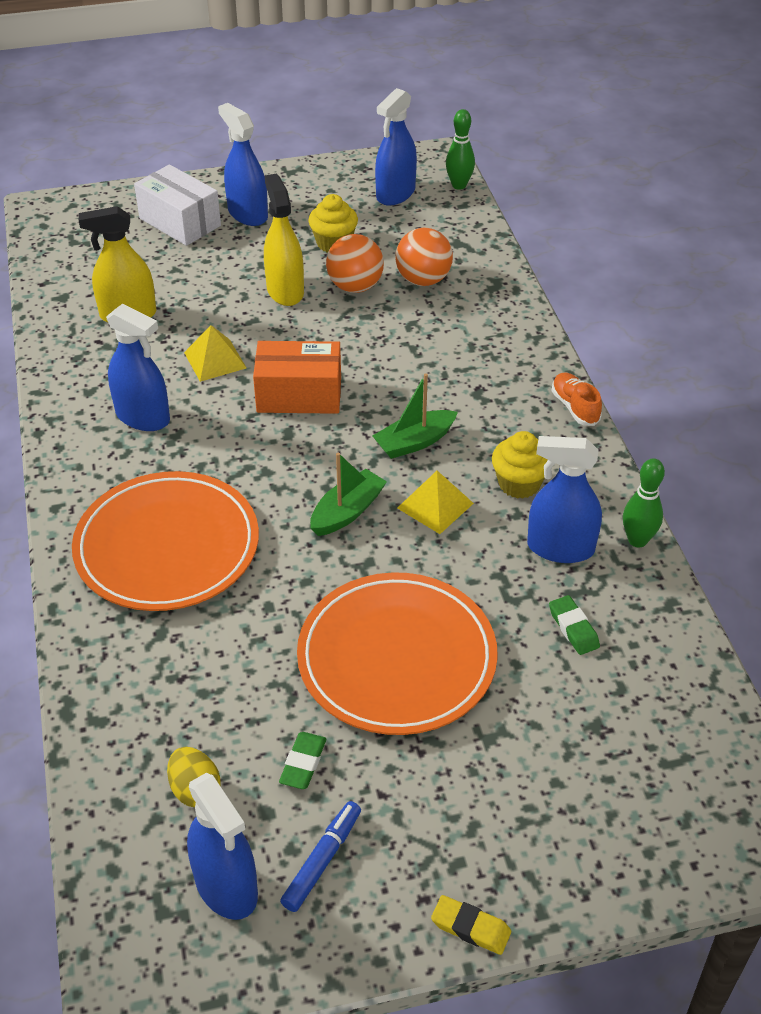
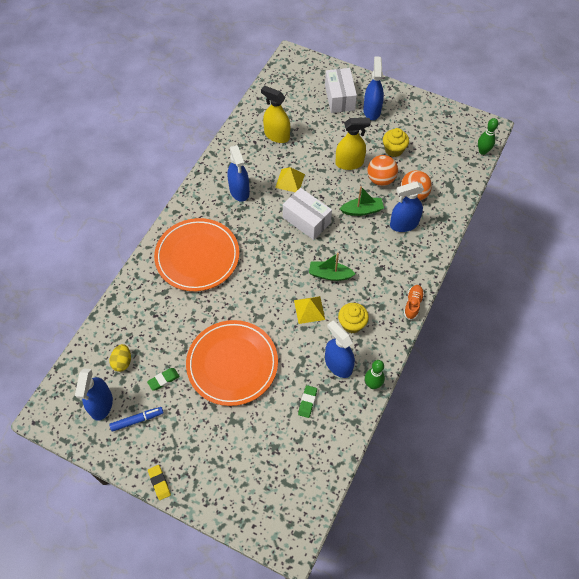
camera: 40 degrees right, 15 degrees up
(285, 291) = (349, 163): yellow spray bottle -> yellow spray bottle turned 60 degrees clockwise
(299, 395) = (306, 220): orange box -> white box
(347, 512) = (274, 288): green boat -> green boat (362, 210)
(395, 194) = (448, 138): blue spray bottle -> blue spray bottle (404, 224)

